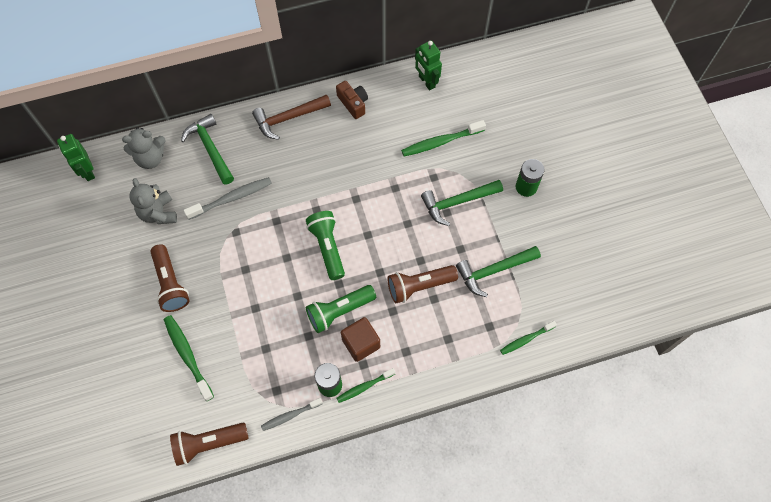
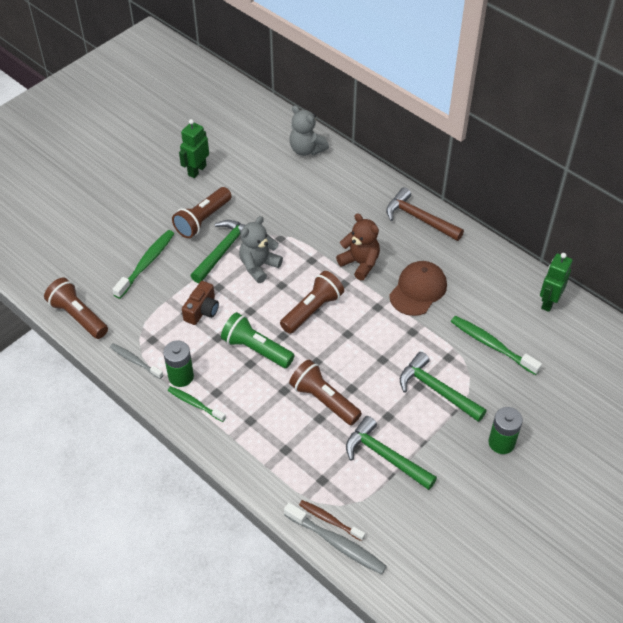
camera: 60 degrees right, 15 degrees down
(87, 171) = (264, 119): green robot -> green robot (197, 170)
(158, 213) = (260, 180): grey teddy bear -> grey teddy bear (259, 266)
(210, 149) = (345, 182): green hammer -> green hammer (223, 250)
(232, 198) = (310, 219): grey toothbrush -> grey toothbrush (337, 543)
(304, 186) = (360, 263): none -> brown teddy bear
(327, 248) = (312, 310): green flashlight -> brown flashlight
(353, 103) = (475, 257): brown camera -> brown camera (202, 310)
(358, 161) = (418, 290): none -> brown cap
(361, 343) = (235, 381): brown cube -> none
(526, 339) = (329, 520): green toothbrush -> brown toothbrush

